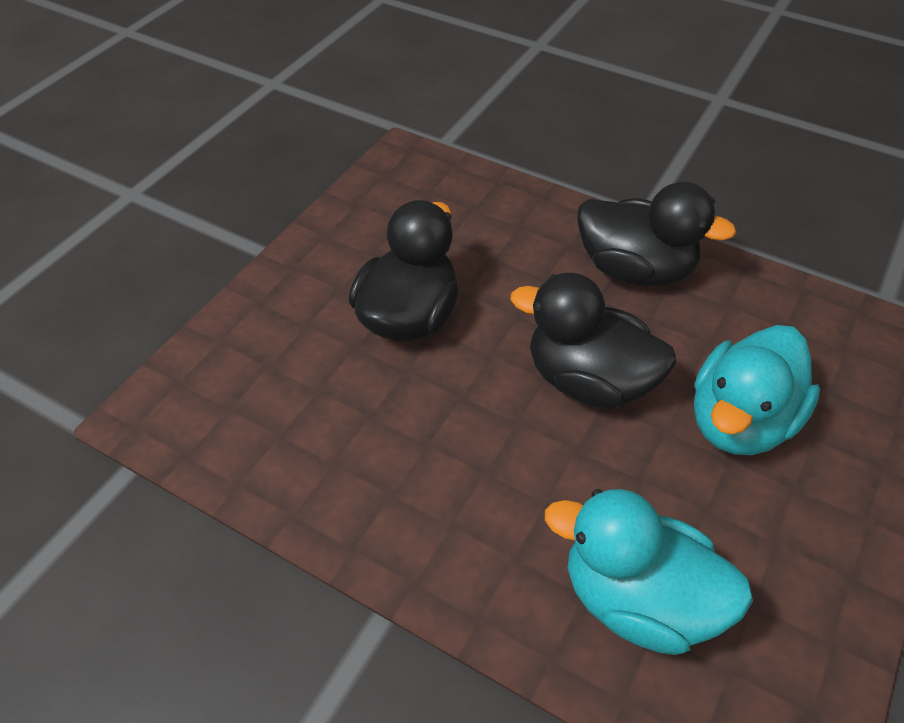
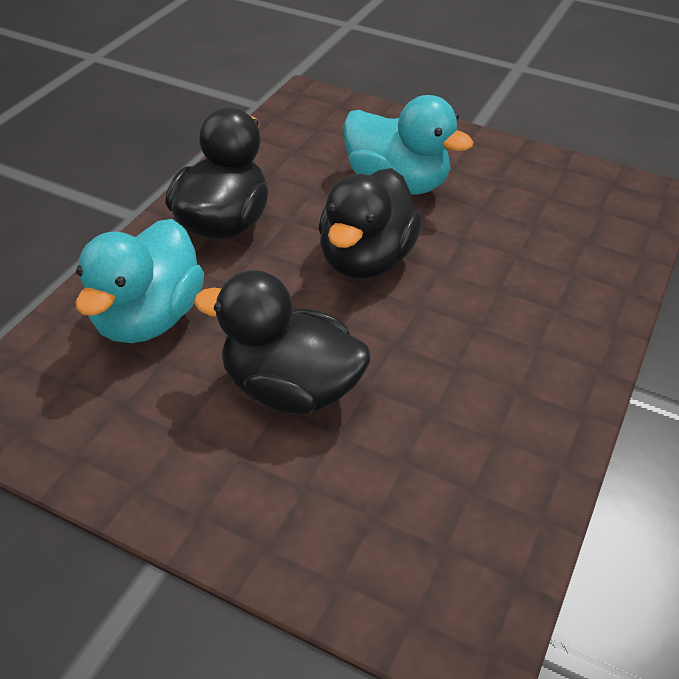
camera: 95 degrees left, 5 degrees down
(638, 600) = (567, 245): turquoise duck -> turquoise duck (148, 318)

